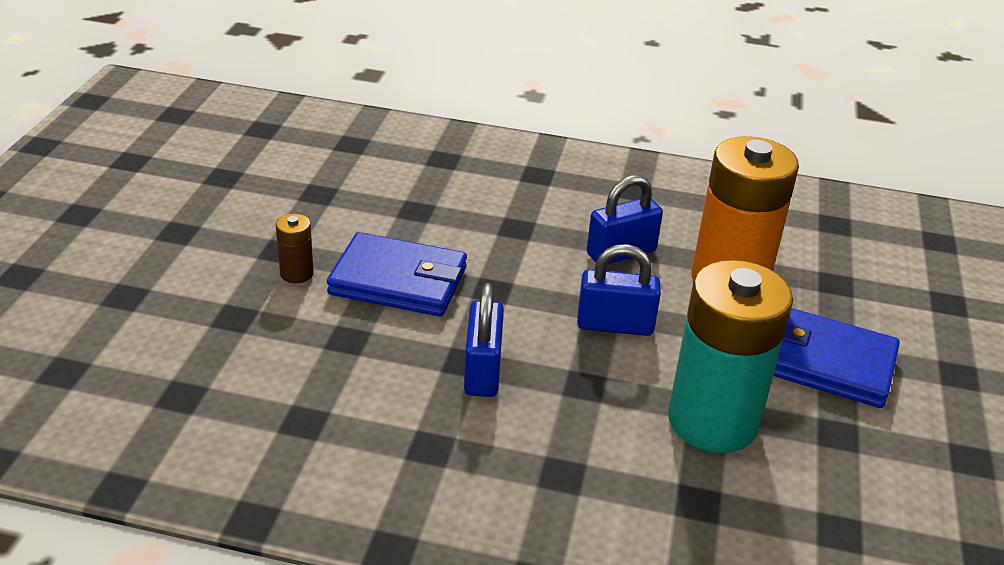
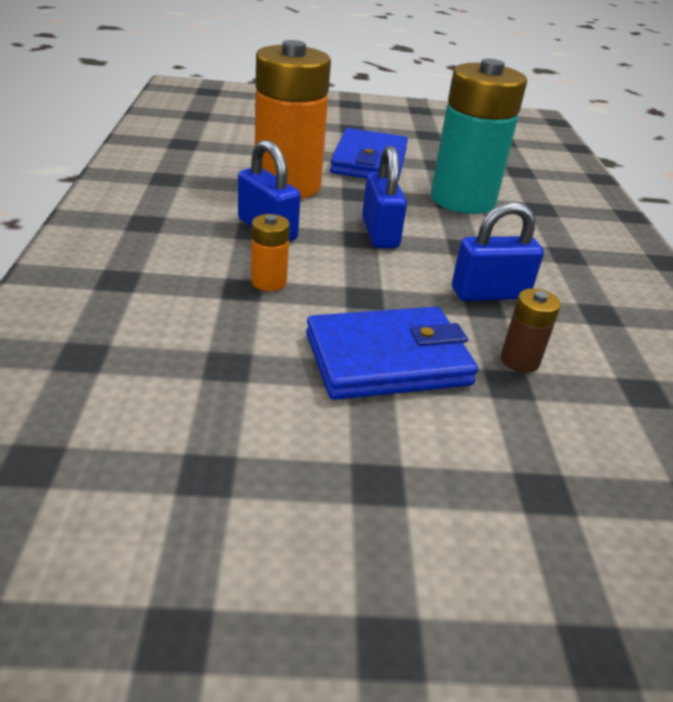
camera: 105 degrees left, 0 degrees up
(296, 273) = (422, 450): brown battery -> brown battery (519, 360)
(398, 281) = (387, 359): blue wallet -> blue wallet turned 75 degrees clockwise
(523, 241) = (269, 282): none -> orange battery

